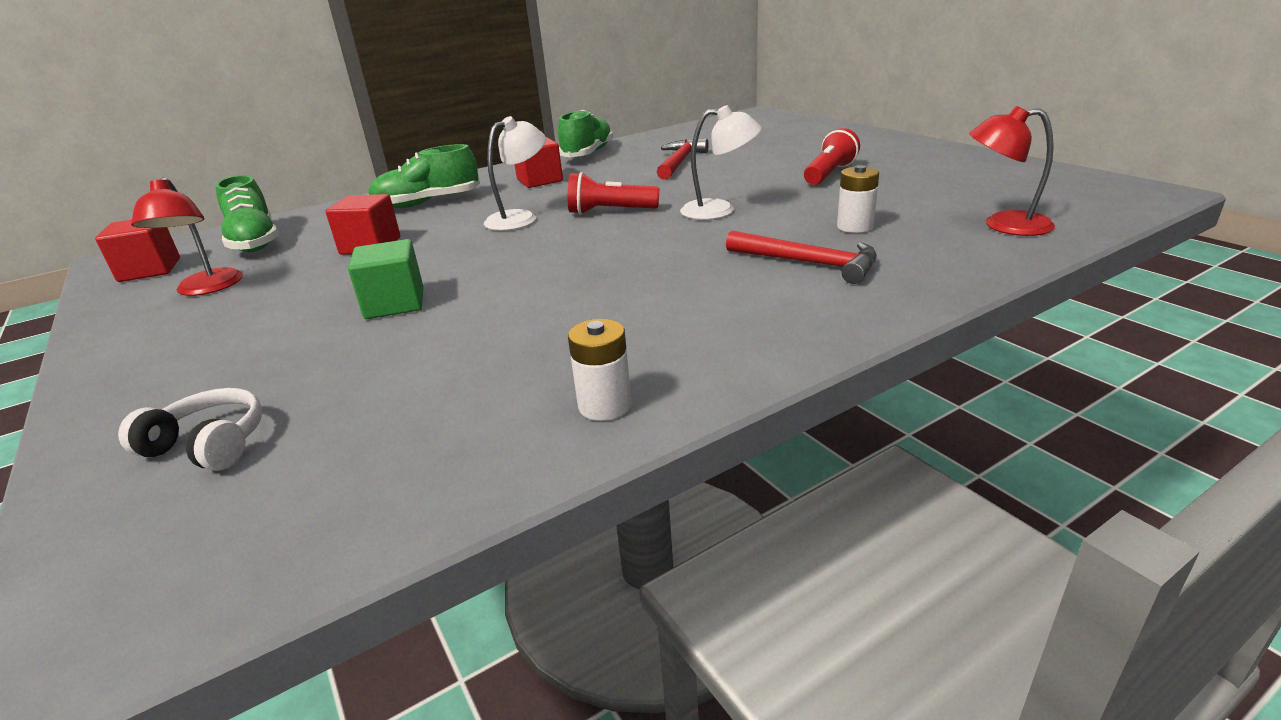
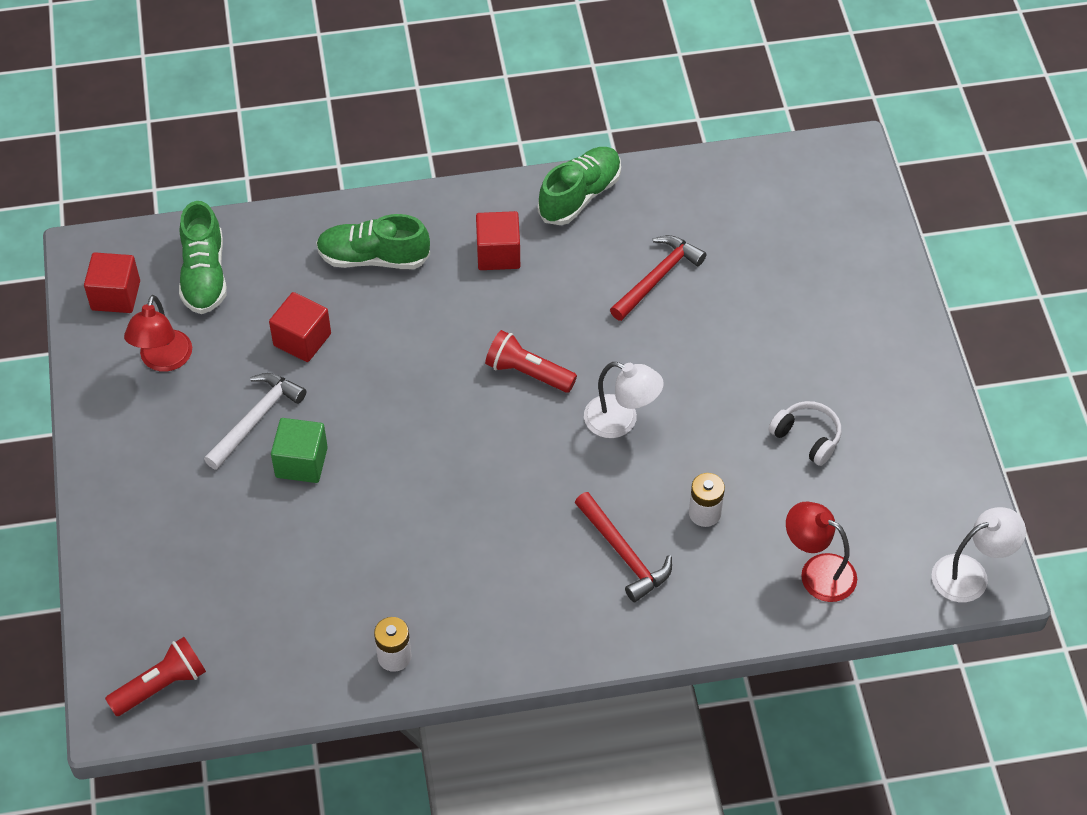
camera: 20 degrees right, 25 degrees up
(208, 445) = (167, 587): white headphones -> white headphones (807, 437)
(330, 293) = (257, 419): none -> white hammer
(520, 218) = (445, 344): white lamp -> white lamp (970, 574)
(829, 174) = (773, 391): red flashlight -> red flashlight (161, 686)

